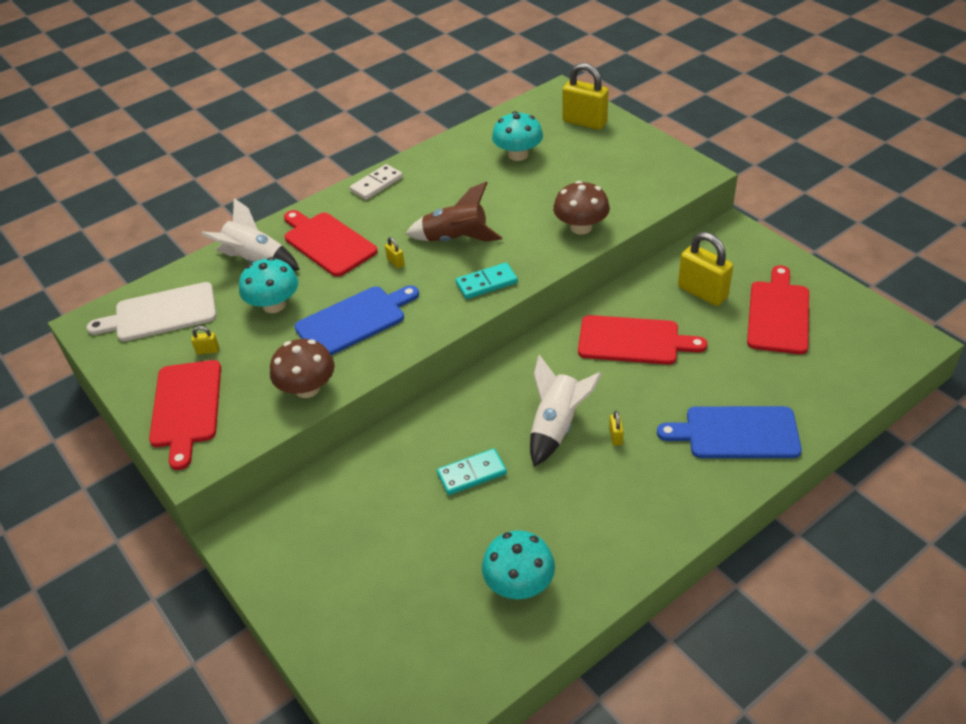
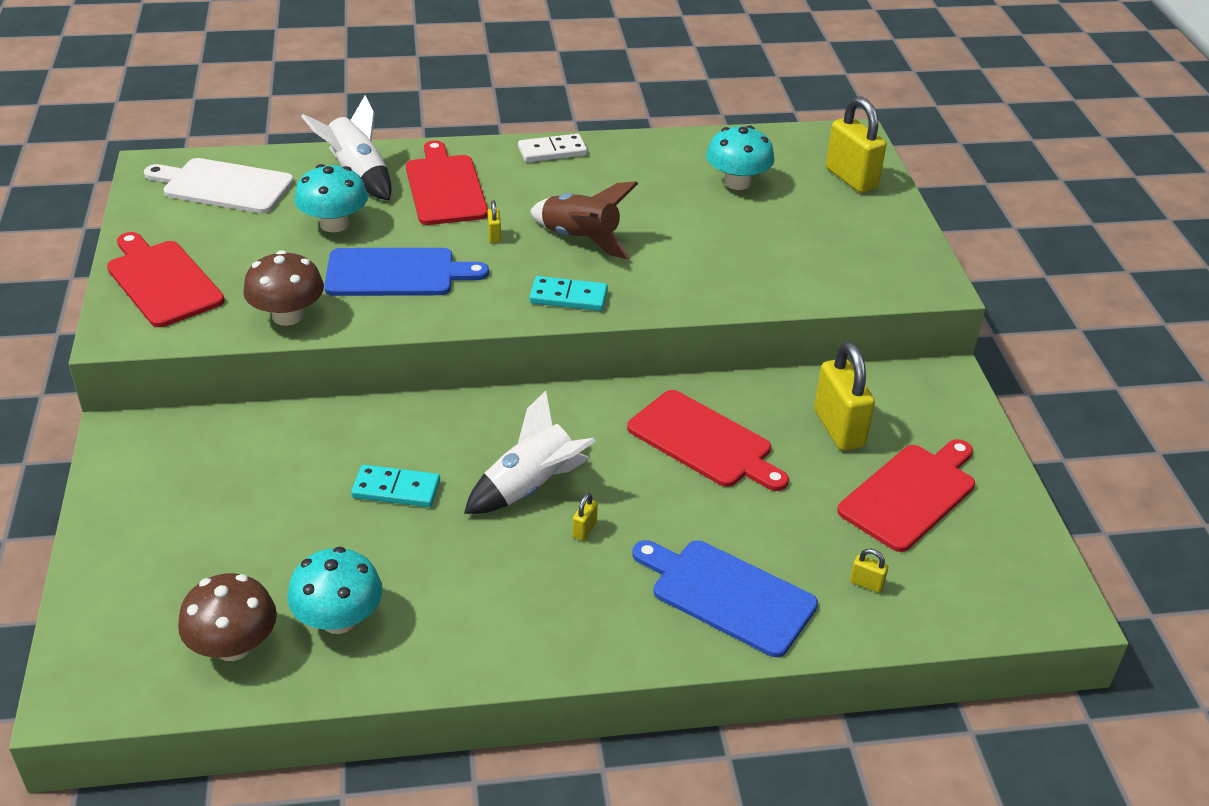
camera: 25 degrees right, 5 degrees down
(186, 407) = (162, 281): red cutting board -> red cutting board turned 120 degrees clockwise
(208, 350) = (232, 239): yellow padlock -> yellow padlock (866, 584)
(581, 227) = (732, 285): brown mushroom -> brown mushroom (233, 646)

